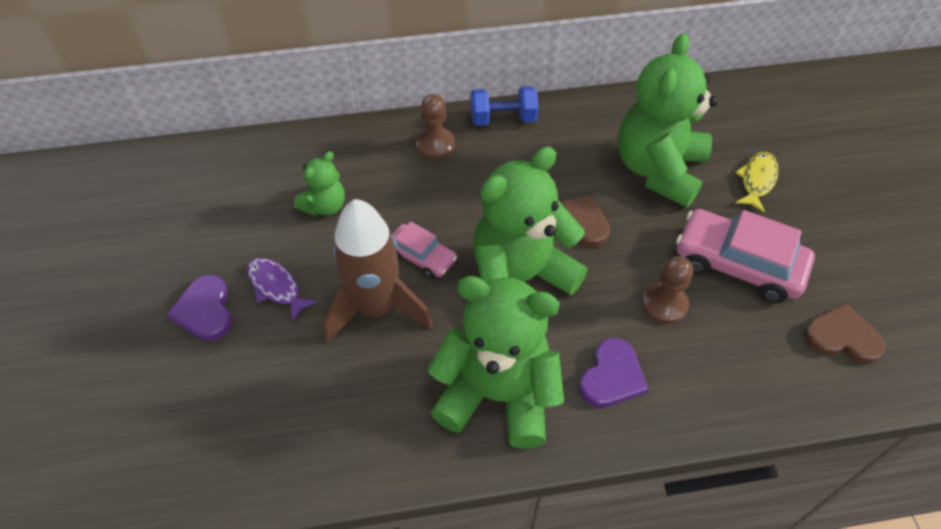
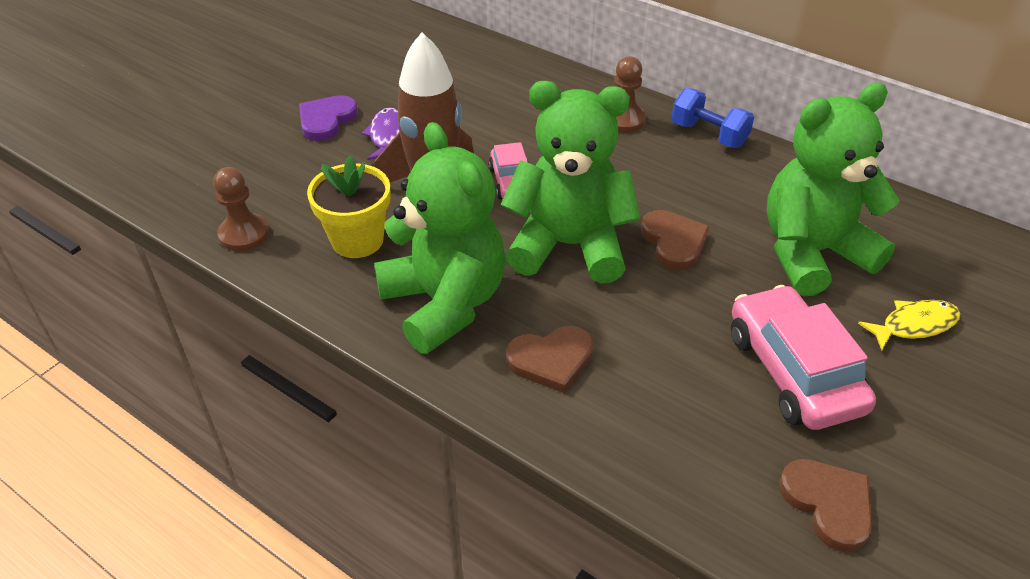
camera: 45 degrees right, 10 degrees down
(325, 206) = (485, 109): green teddy bear -> none
(372, 398) = (357, 240): none -> yellow flower pot
(612, 377) = (551, 360): purple heart -> brown heart
(664, 304) = (672, 347): brown pawn -> brown pawn (244, 234)

